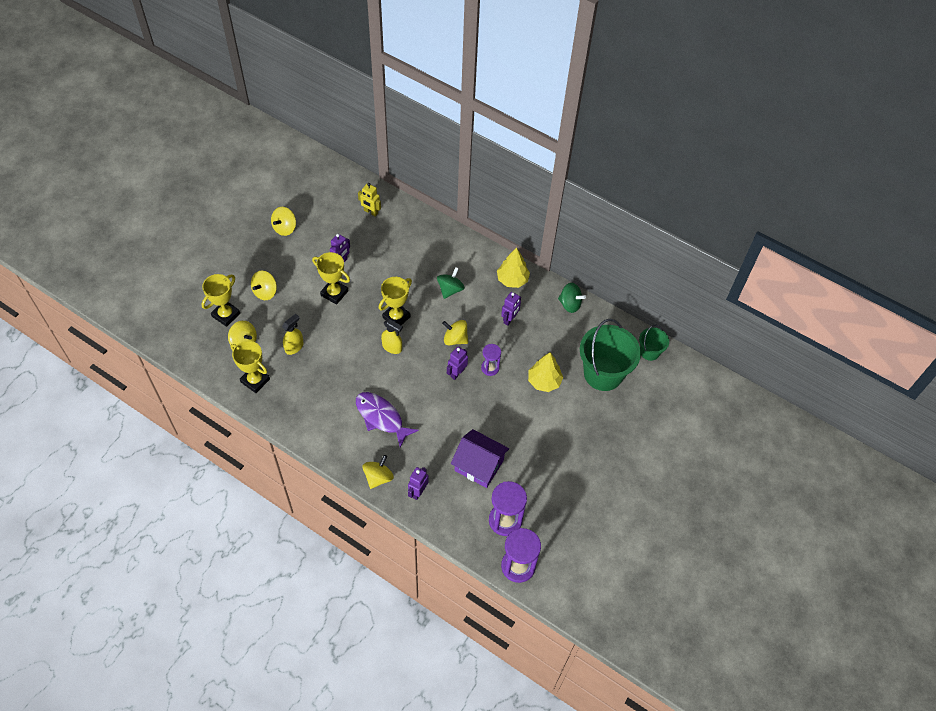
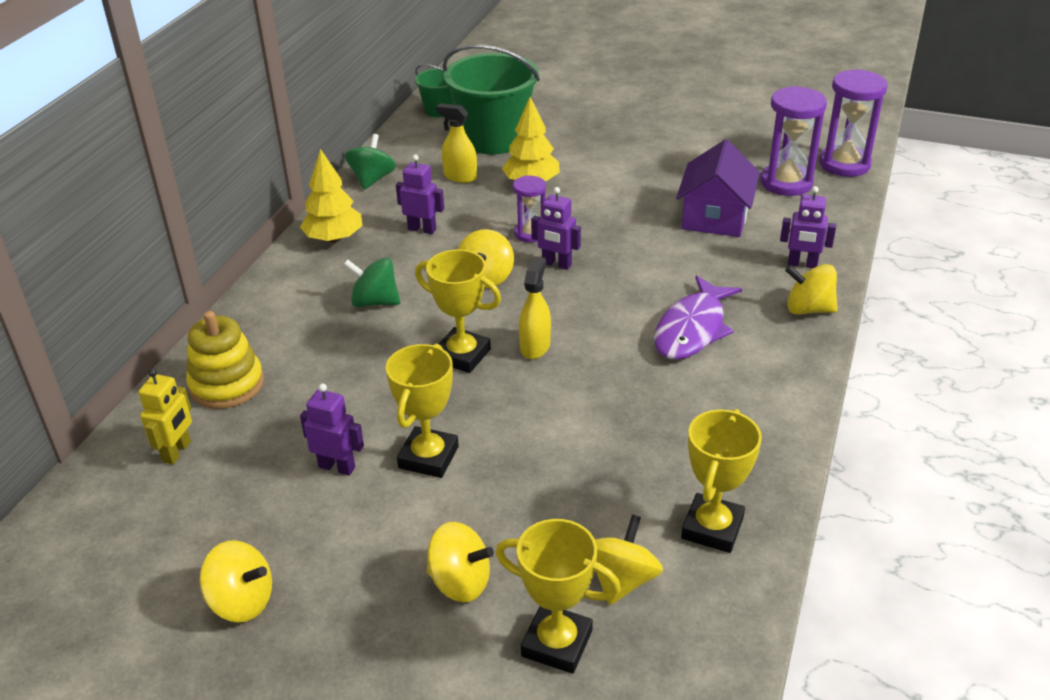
camera: 100 degrees left, 20 degrees down
(294, 347) = (595, 486): yellow spray bottle -> yellow spray bottle (460, 177)
(407, 229) = (227, 384): none -> yellow stacking toy

